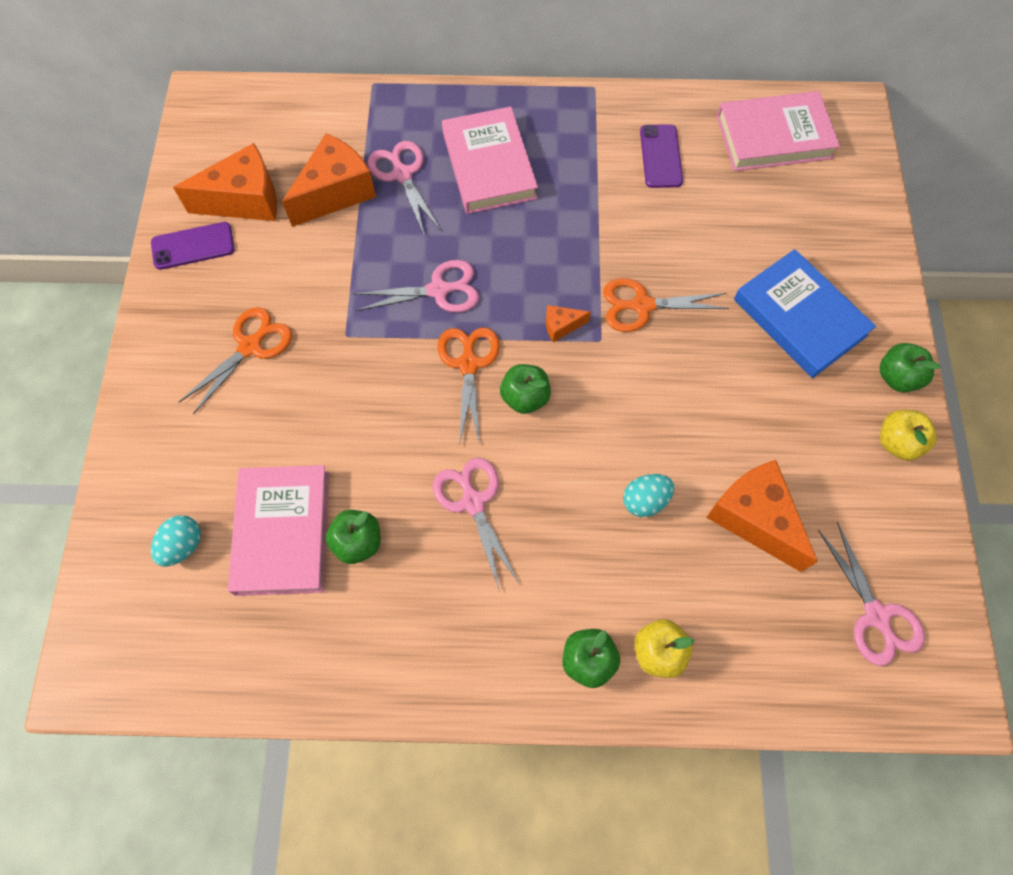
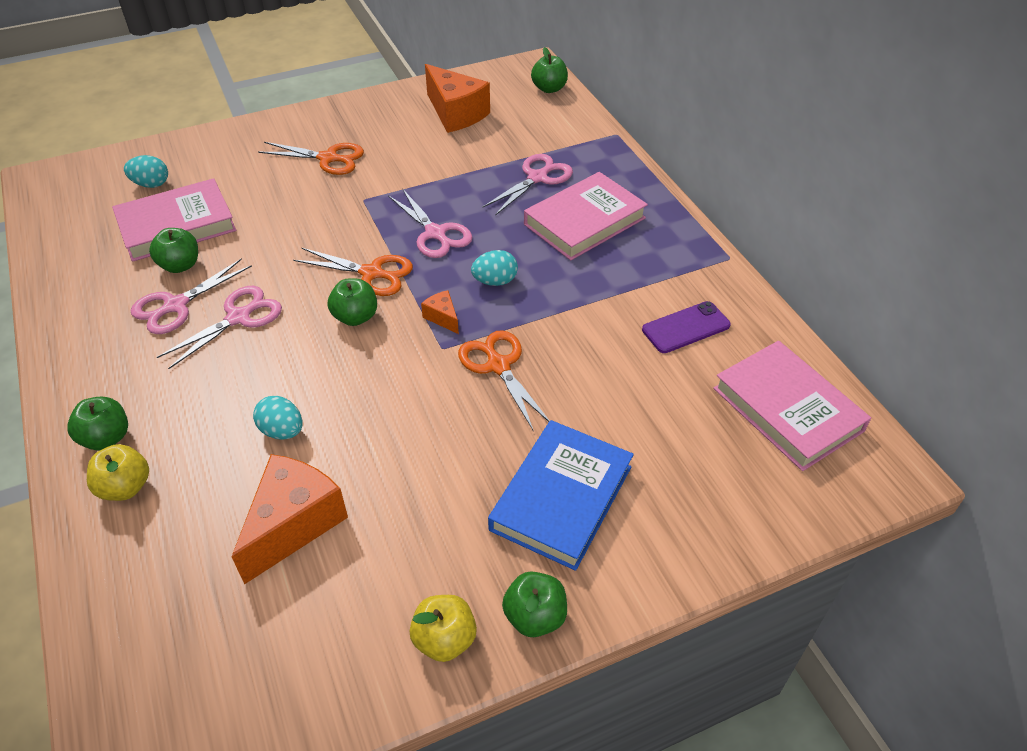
camera: 65 degrees right, 20 degrees down
(193, 246) = (400, 105): purple phone -> none
(256, 102) = (549, 89): none -> green apple
(336, 193) = (494, 151): orange cheese -> none
(469, 364) = (371, 273): orange scissors -> orange scissors turned 45 degrees clockwise
(534, 267) = (495, 281): none -> turquoise egg
(876, 615) = (211, 673): pink scissors -> pink scissors (176, 305)

